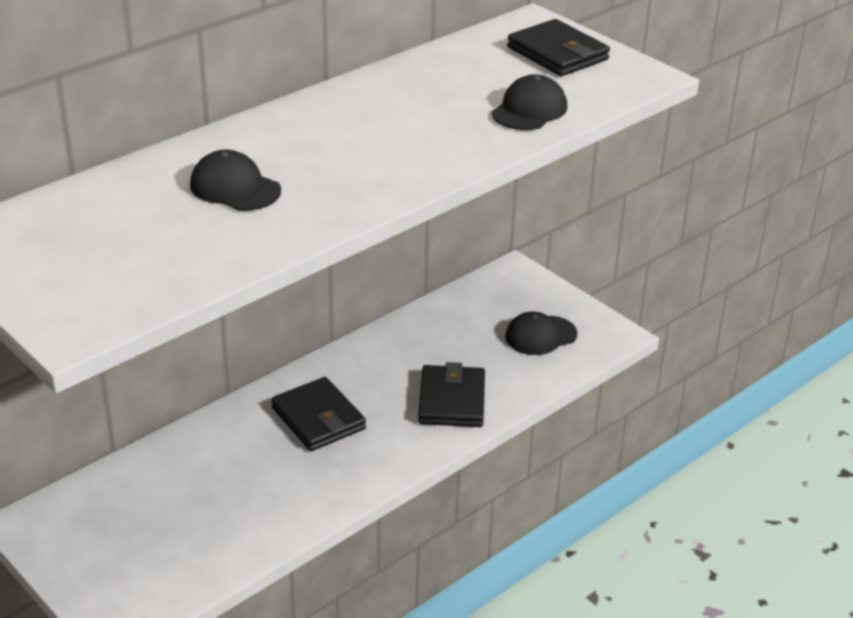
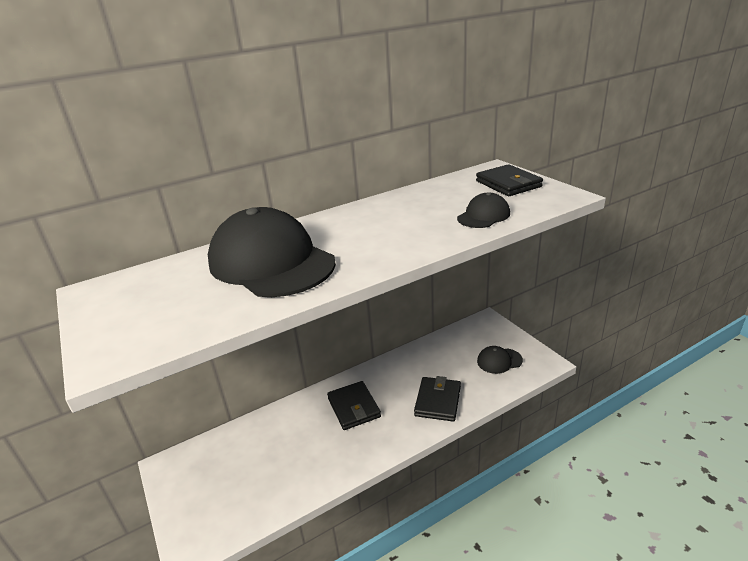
camera: 15 degrees right, 5 degrees down
(235, 188) = (271, 262): black cap -> black cap, size x2.18

